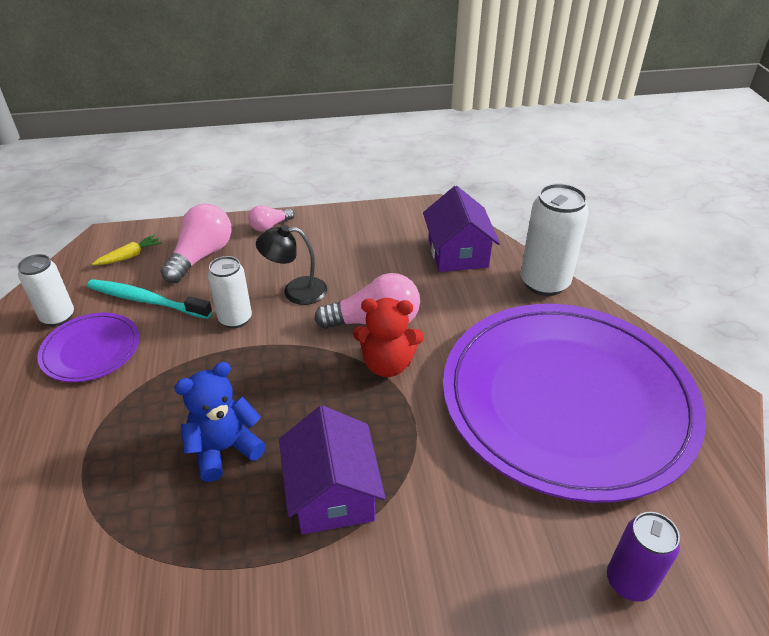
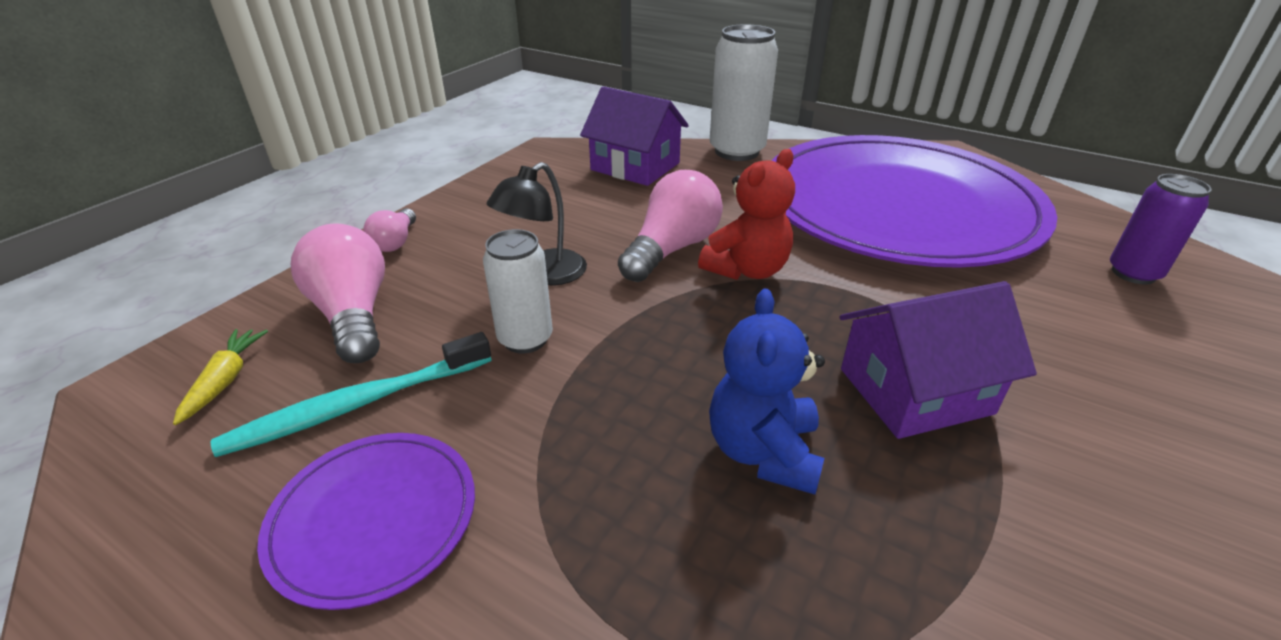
camera: 50 degrees left, 5 degrees down
(58, 317) = (220, 532): white can -> none
(332, 493) = (915, 391): purple house -> purple house turned 45 degrees counterclockwise

